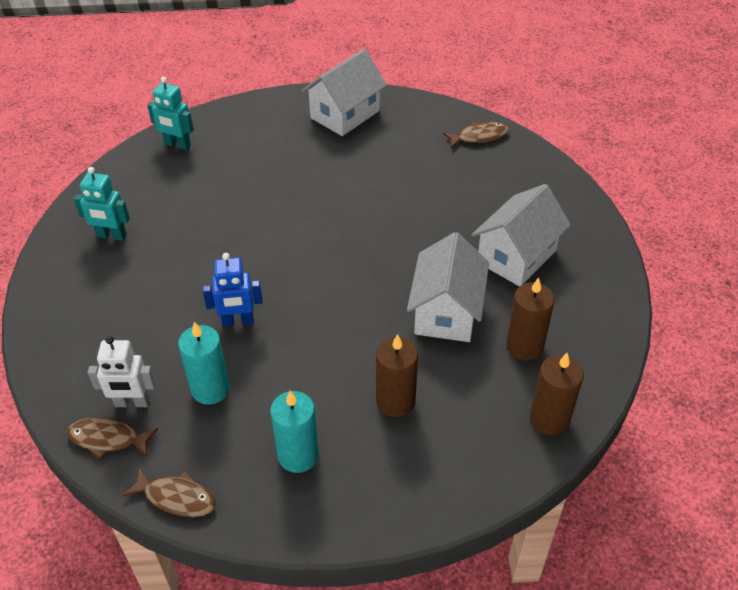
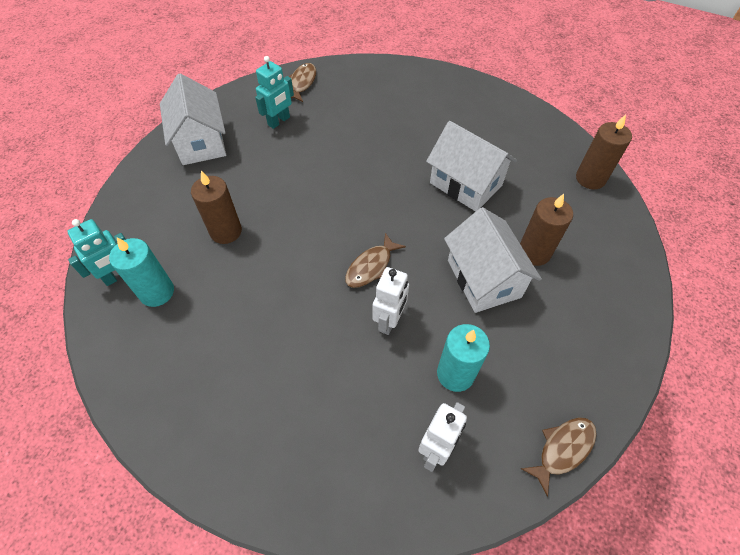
camera: 60 degrees left, 10 degrees up
(107, 439) = (470, 486): brown fish -> brown fish (371, 266)
(111, 236) = (200, 384): turquoise robot -> turquoise robot (279, 121)
(238, 321) = (389, 321): blue robot -> white robot
(298, 455) = (557, 338): turquoise candle -> turquoise candle (157, 292)
(516, 256) = (437, 123): white house -> white house (483, 278)
(524, 346) = (522, 160): brown candle -> brown candle (226, 231)

